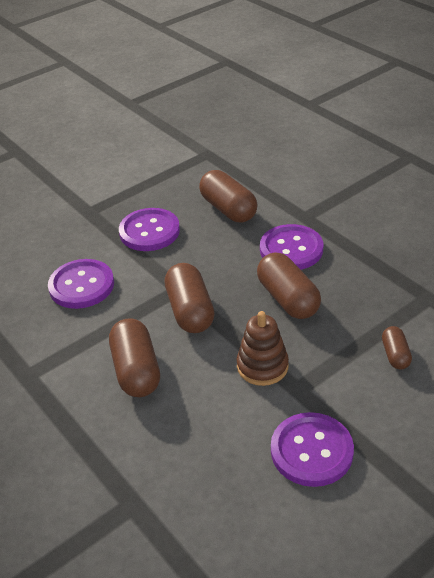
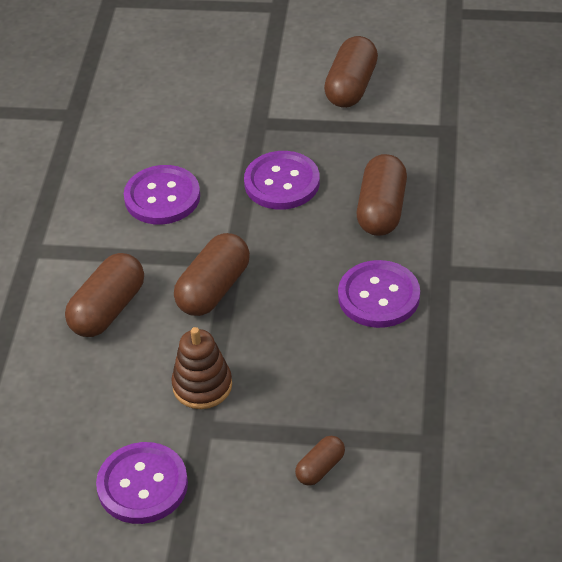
camera: 45 degrees right, 5 degrees up
(287, 299) = (306, 342): brown capsule -> brown capsule (351, 87)

